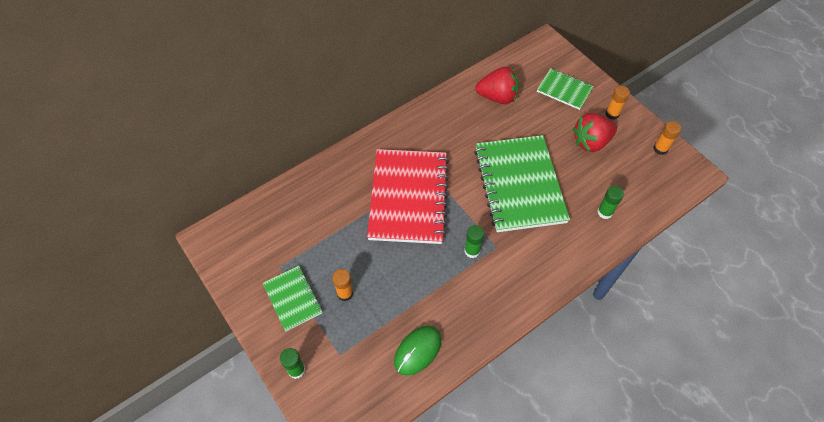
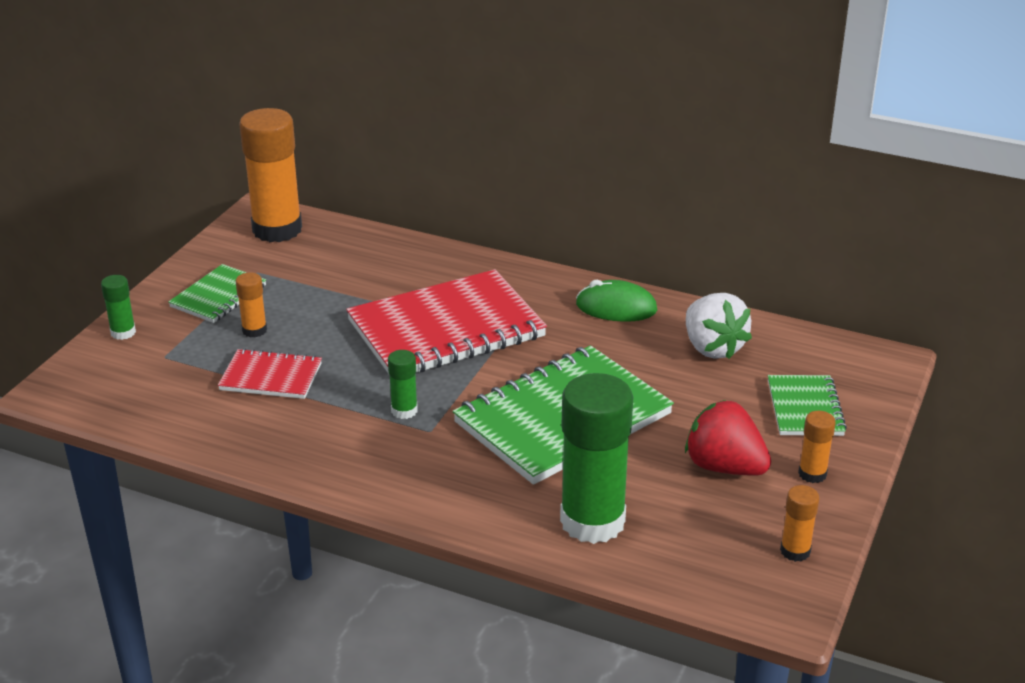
camera: 60 degrees right, 25 degrees down
(238, 236) = (277, 229): none -> orange glue stick
(399, 303) = (271, 377): none -> red notebook
(417, 351) = (209, 414): green mouse -> green mouse (616, 307)
(497, 97) = (712, 348): red strawberry -> white strawberry
(605, 212) = (592, 521): green glue stick -> green glue stick, size x2.21

